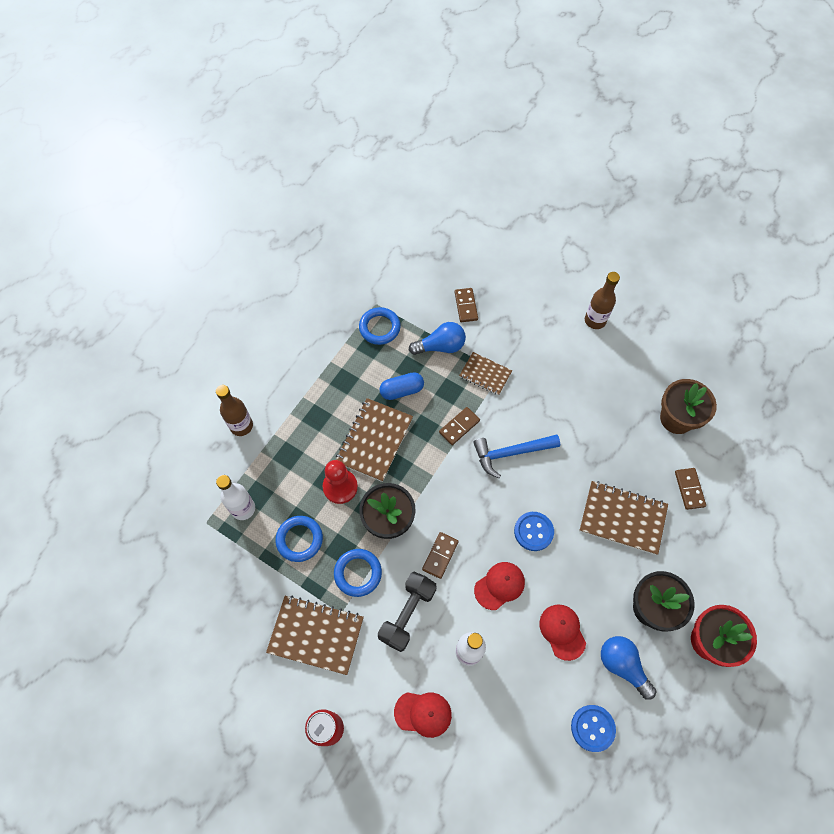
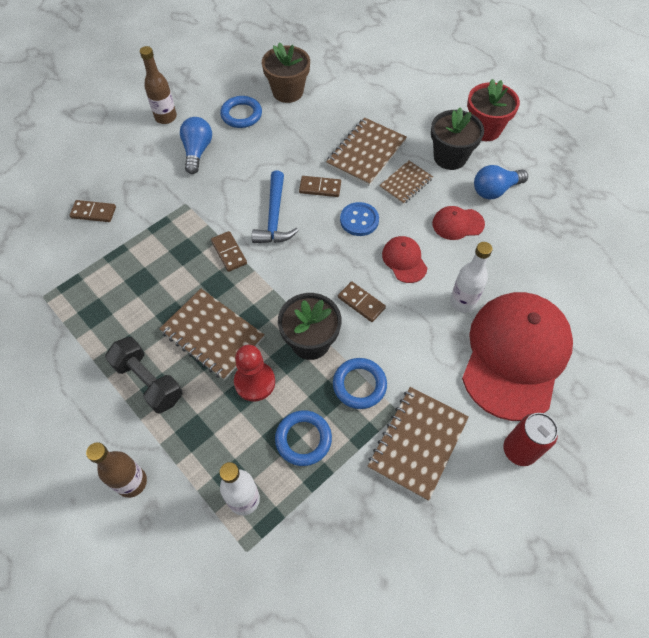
camera: 75 degrees left, 5 degrees down
(379, 328) = (76, 299): blue ring -> blue ring (241, 115)
(402, 390) = (164, 294): blue capsule -> none
(407, 614) = (414, 346): black dumbbell -> black dumbbell (148, 381)
(423, 713) = (515, 355): red cap -> red cap, size x2.35
(441, 346) = (129, 246): blue light bulb -> blue light bulb (197, 151)
(485, 374) = (181, 216): brown notebook -> brown notebook (406, 183)
(592, 728) = (544, 225): blue button -> none
(689, 489) = (354, 103): brown domino -> brown domino (320, 188)

